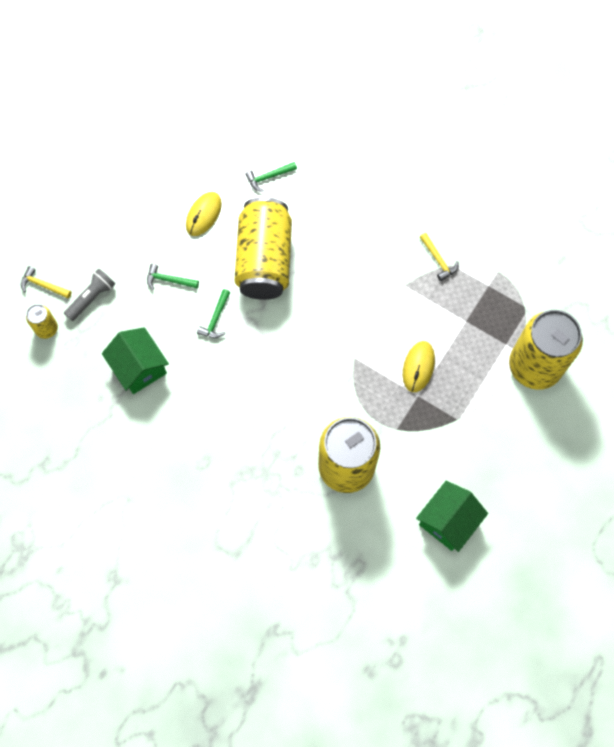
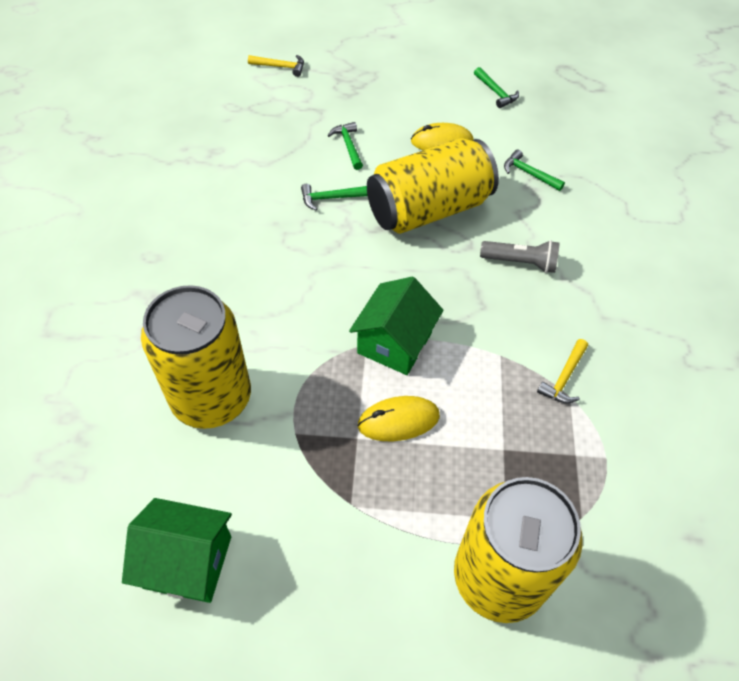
camera: 60 degrees right, 15 degrees down
(43, 285) = (280, 67): yellow hammer -> yellow hammer turned 105 degrees clockwise
(46, 329) = (237, 85): yellow can -> none
(92, 298) = (290, 101): grey flashlight -> grey flashlight (520, 262)
(139, 368) = (235, 163): green house -> green house (394, 343)
(173, 147) = (496, 92): none -> green hammer

